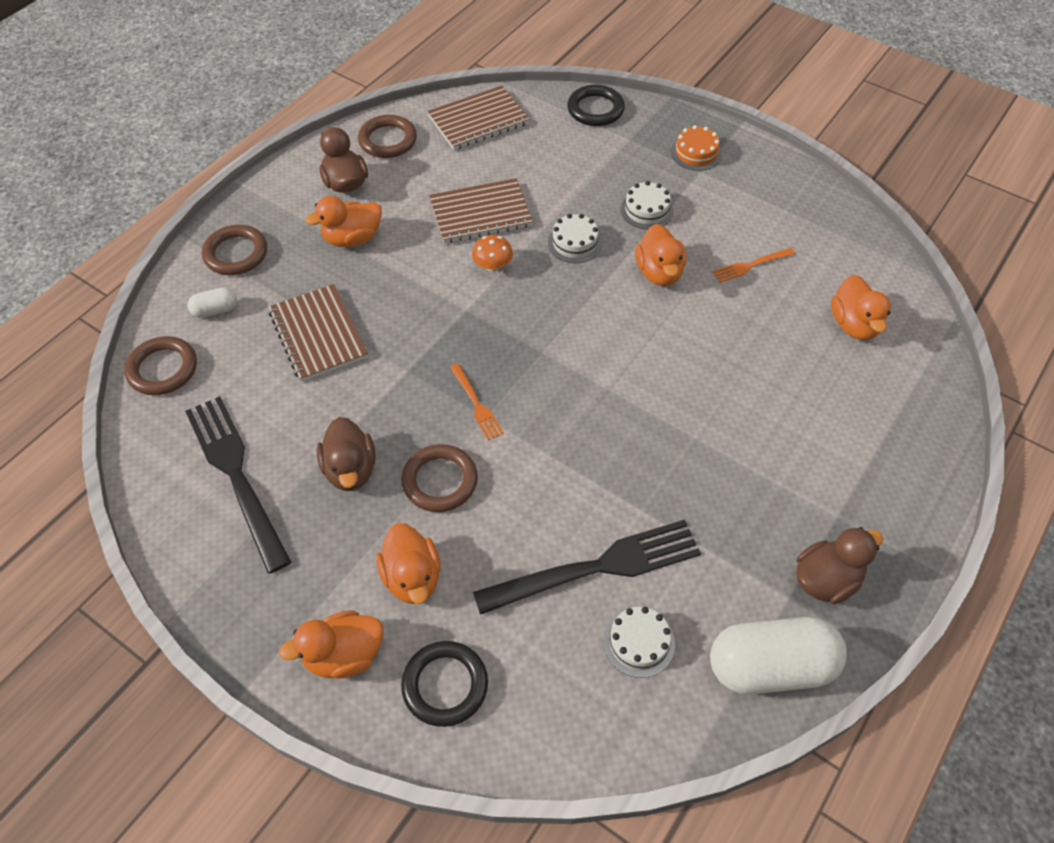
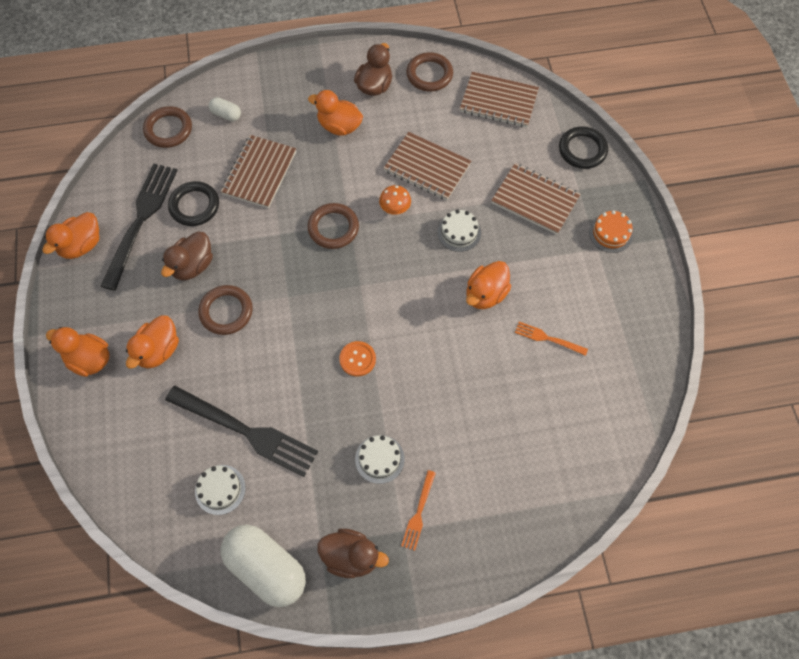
camera: 45 degrees right, 10 degrees up
(236, 253) = (271, 87): brown ring -> brown ring (333, 228)
(445, 685) = (114, 419): black ring -> black ring (194, 206)
(476, 404) = (291, 285): orange fork -> orange fork (419, 512)
(605, 172) = (535, 200): none -> brown notebook
(618, 414) = (357, 359): none -> orange button
(646, 210) = (529, 247): white cake -> white cake (379, 459)
(854, 325) = (563, 433): orange duck -> orange duck (81, 245)

